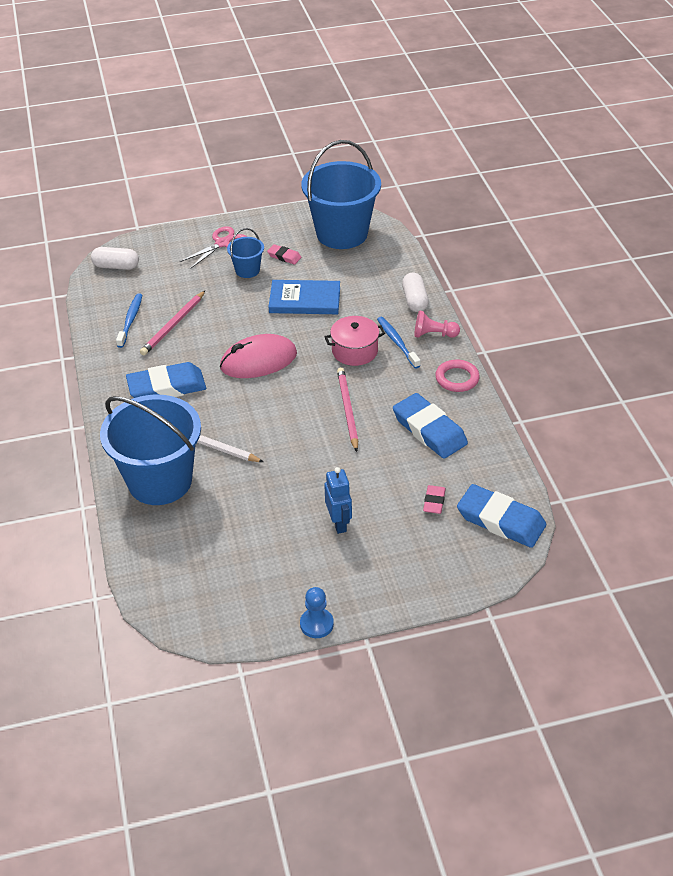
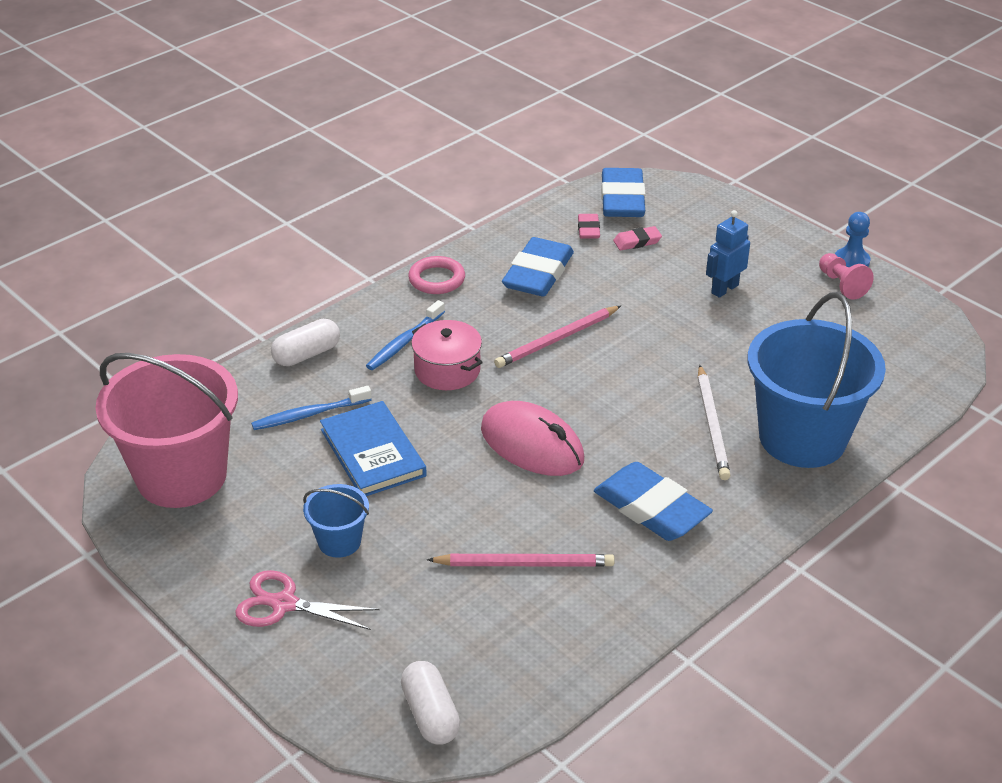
camera: 120 degrees left, 5 degrees down
(130, 320) = (550, 619): blue toothbrush -> blue toothbrush (309, 414)
(284, 256) = (279, 515): pink eraser -> pink eraser (588, 229)
(342, 233) = (181, 476): blue bucket -> pink bucket
(434, 334) = (368, 318): pink pawn -> pink pawn (841, 285)

